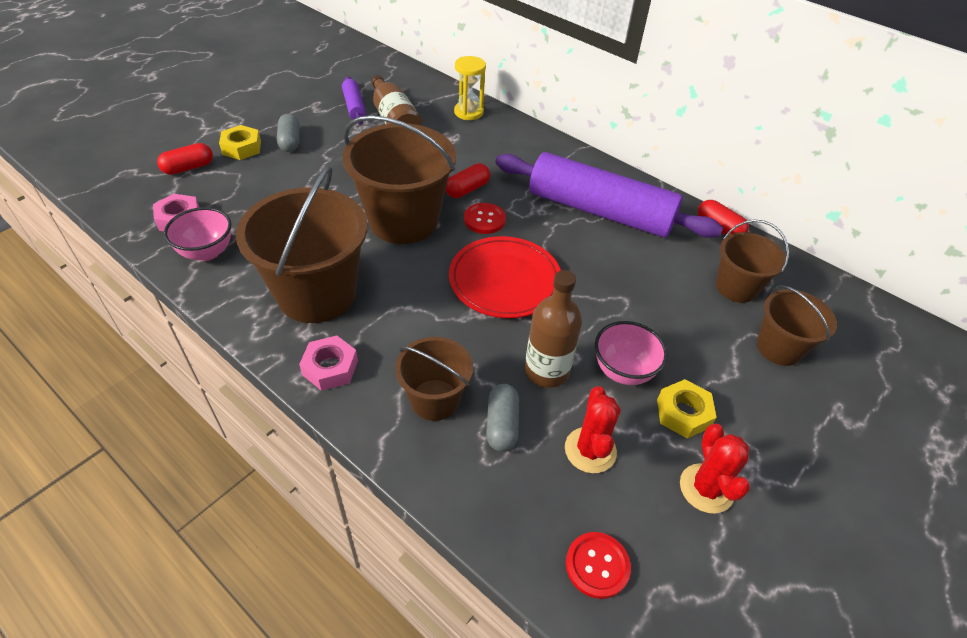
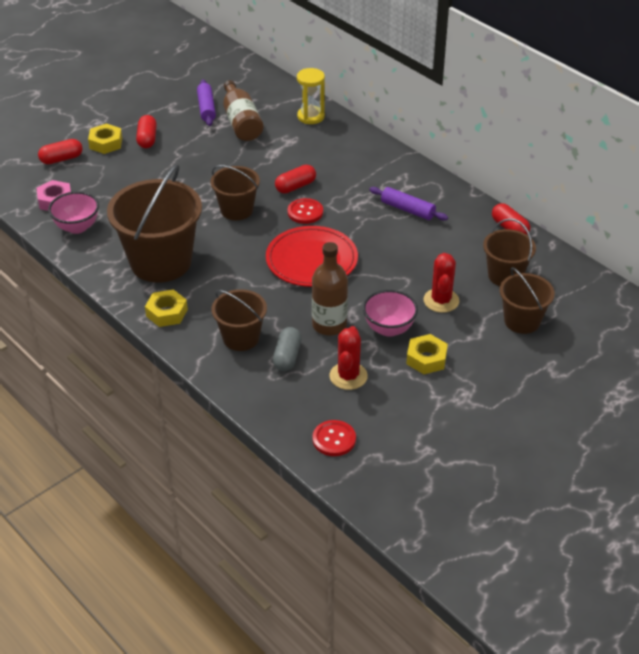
camera: 10 degrees right, 5 degrees down
(290, 141) = (147, 139): grey capsule -> red capsule
(330, 368) = (167, 313): pink nut -> yellow nut
(403, 220) = (236, 210): brown bucket -> brown bucket, size x0.56
(600, 211) = (407, 210): purple rolling pin -> purple rolling pin, size x0.44
(706, 488) = (426, 404): red cactus -> red cactus (441, 300)

